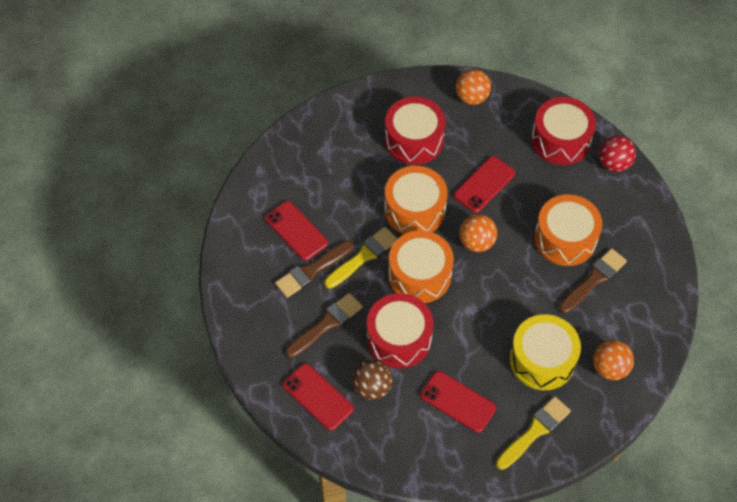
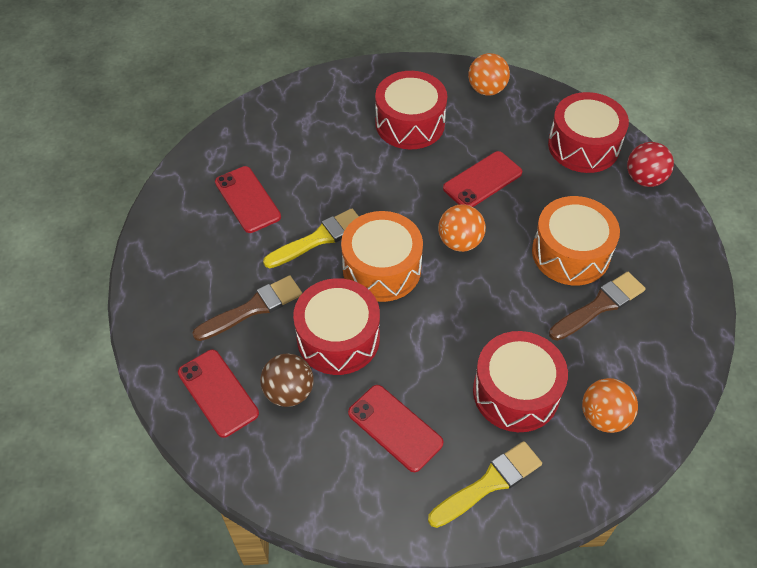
camera: 10 degrees right, 5 degrees down
(312, 270) = (253, 245): brown brush -> none
(415, 209) = (393, 196): orange drum -> none
(542, 359) = (516, 392): yellow drum -> red drum

